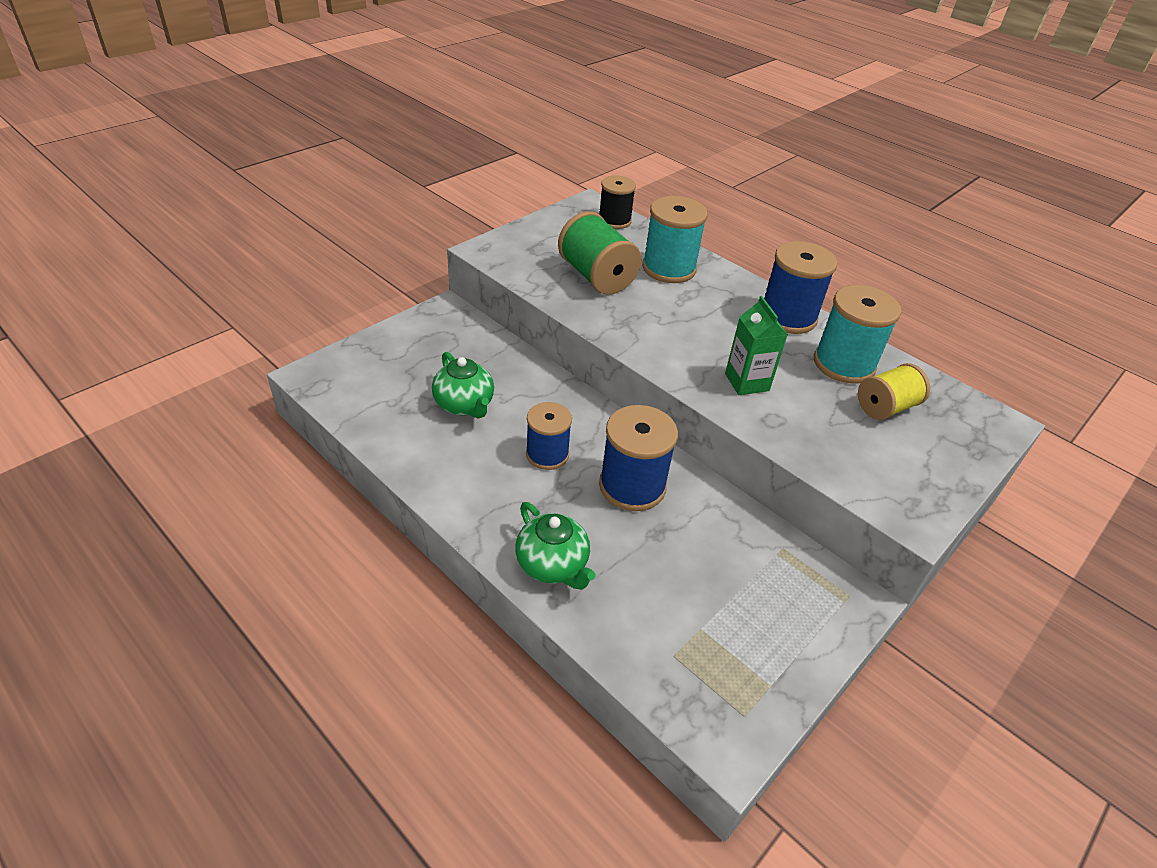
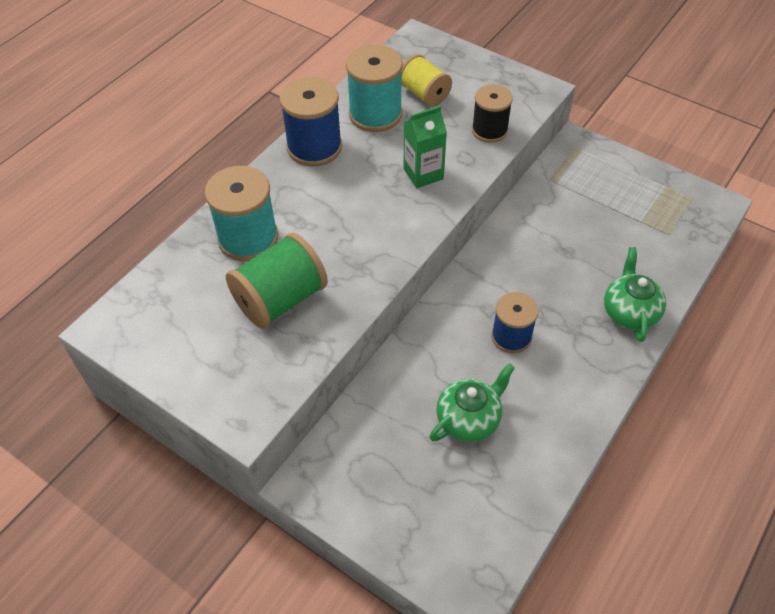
camera: 95 degrees left, 10 degrees up
(553, 565) = (629, 312): green teapot -> green teapot turned 45 degrees counterclockwise
(614, 220) = (148, 298): black spool -> black spool (489, 130)
(632, 486) = (525, 271): blue spool -> none

